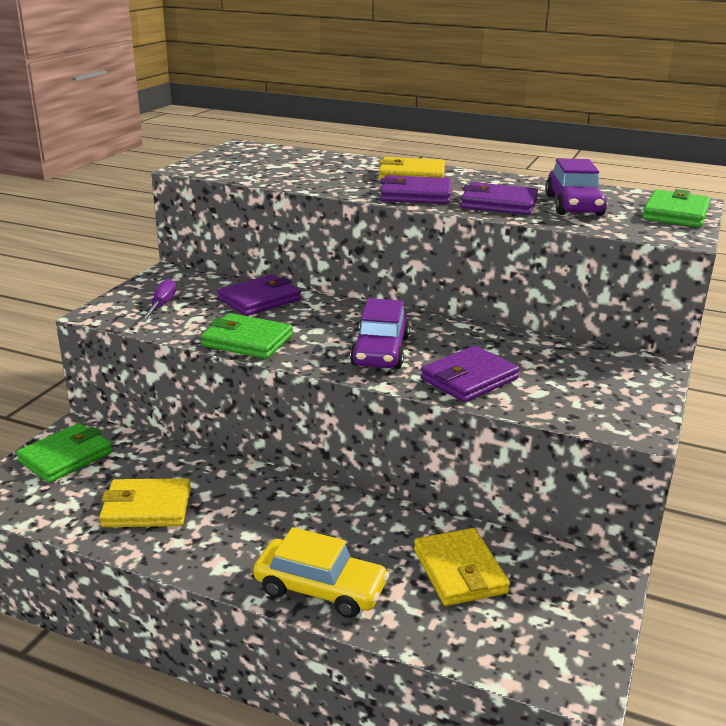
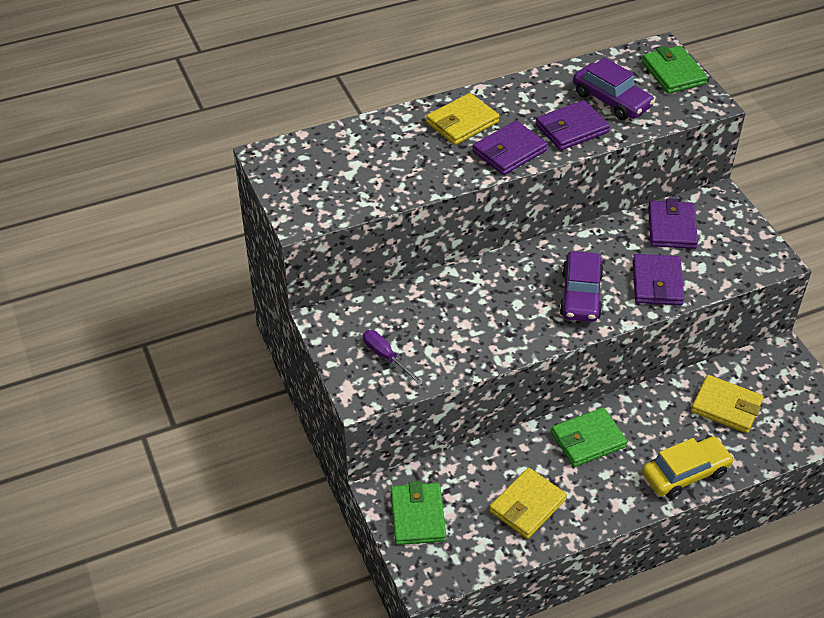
camera: 45 degrees left, 20 degrees up
(247, 341) = (497, 346): green wallet -> green wallet (588, 440)
(259, 300) = (435, 301): purple wallet -> purple wallet (671, 228)
(380, 351) = (580, 295): purple car -> purple car turned 45 degrees clockwise

